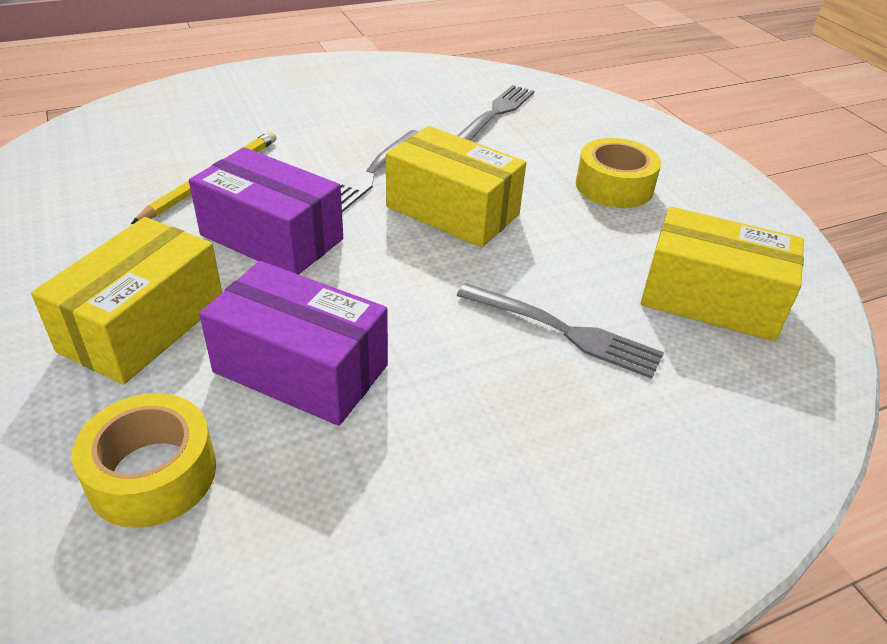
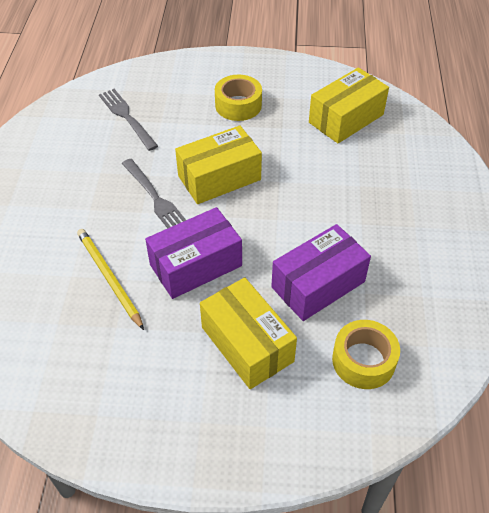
camera: 60 degrees left, 10 degrees up
(563, 331) = (341, 178): grey fork -> none

